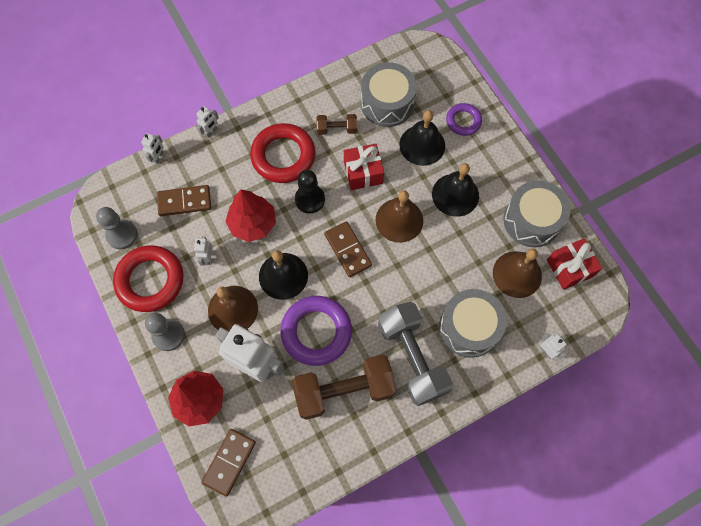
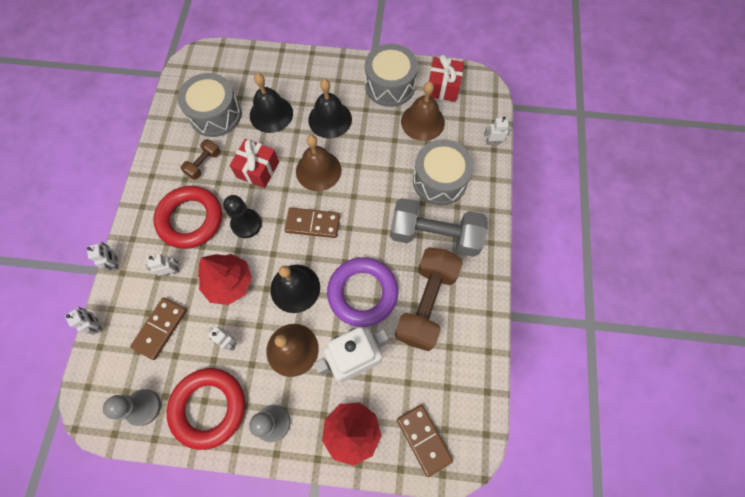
camera: 55 degrees left, 0 degrees up
(232, 175) = (171, 271): none -> white robot
(463, 121) = (276, 75): purple ring -> none

